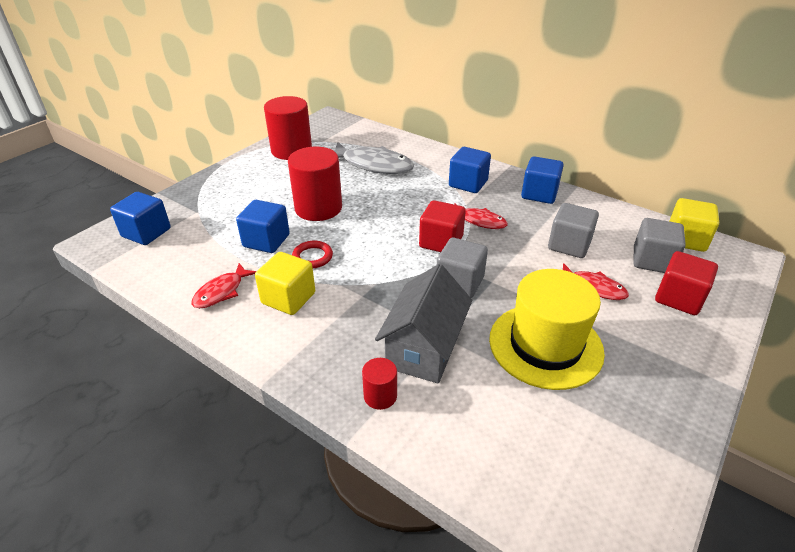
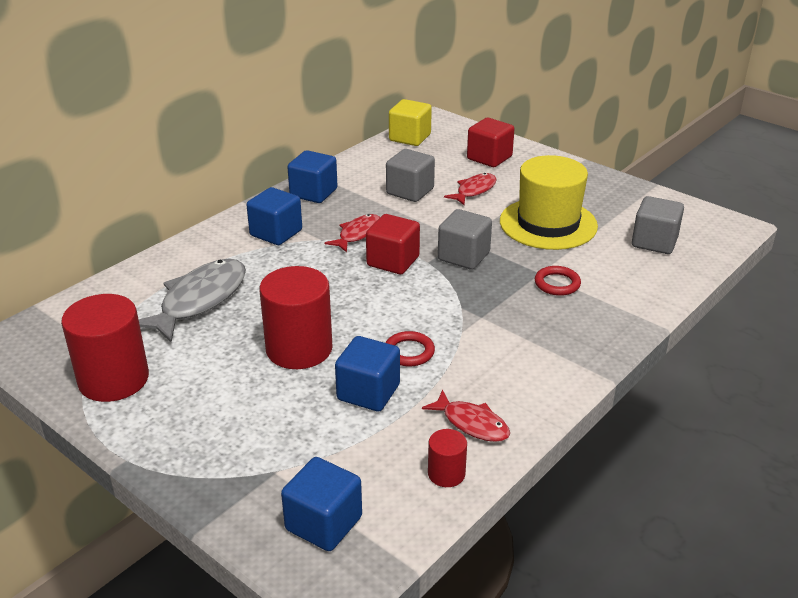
camera: 85 degrees left, 5 degrees down
(288, 298) = (485, 368): yellow cube -> none
(380, 396) = (617, 310): red cylinder -> red cylinder (446, 474)
(423, 348) = (557, 284): grey house -> red ring
(652, 261) = (439, 158): grey cube -> grey cube (654, 242)

